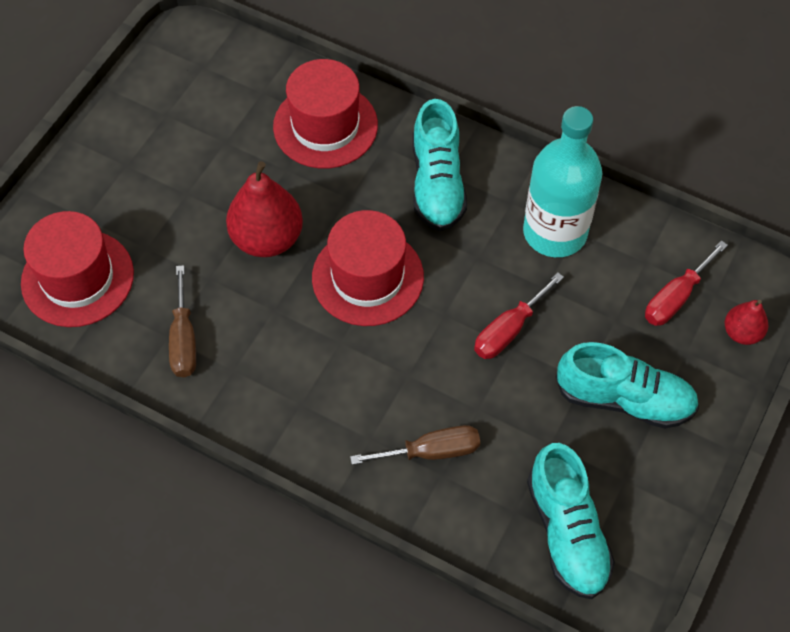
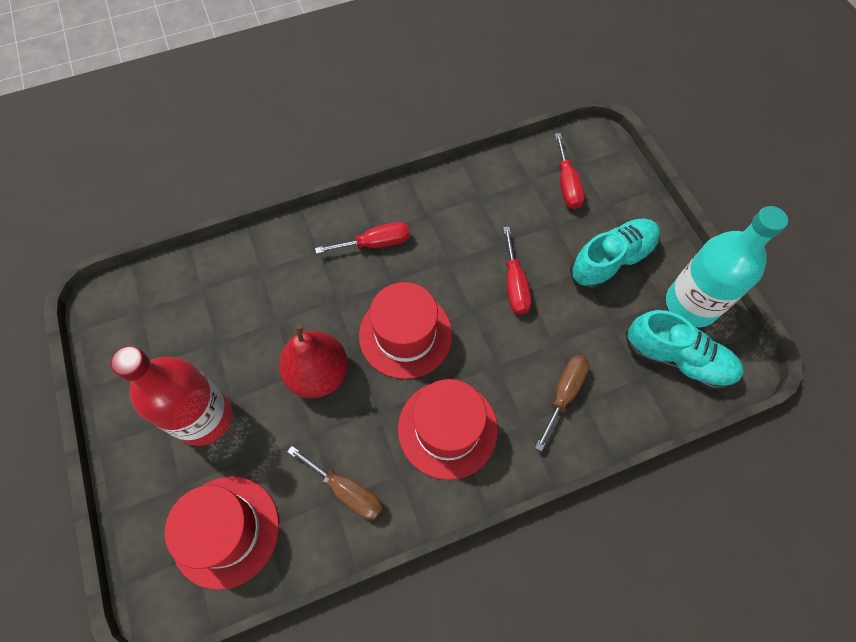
camera: 50 degrees left, 5 degrees up
(154, 187) = (204, 417): none -> red bottle
(325, 126) = (268, 272): red hat -> red hat (447, 429)
(437, 184) = (375, 243): turquoise shoe -> red screwdriver
(555, 232) = (469, 209): turquoise bottle -> turquoise bottle (691, 304)
(741, 333) = (616, 172): red pear -> none

